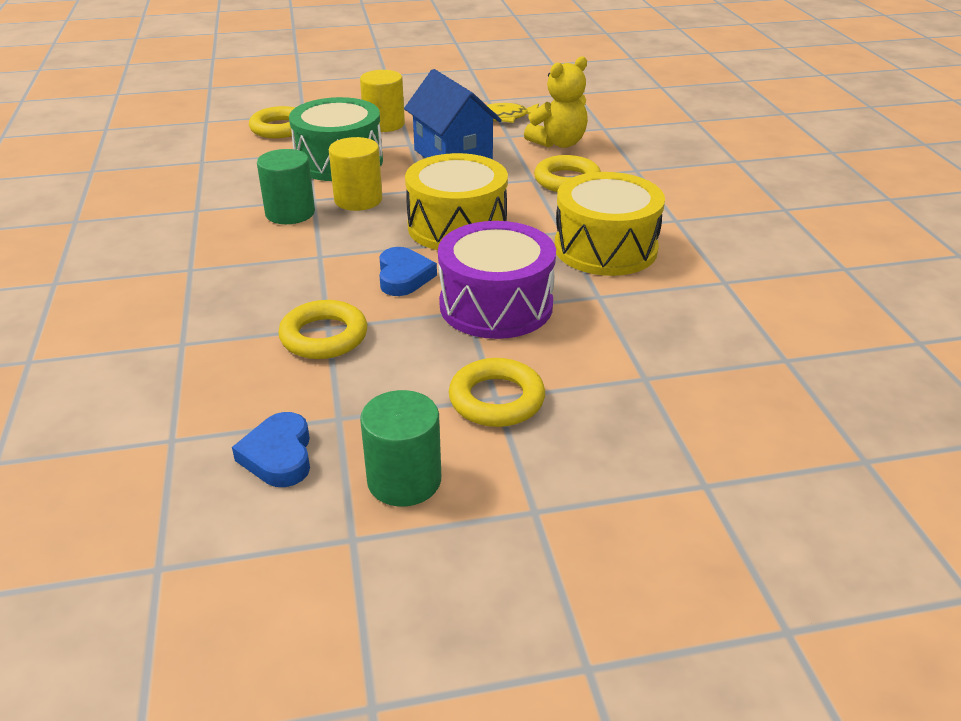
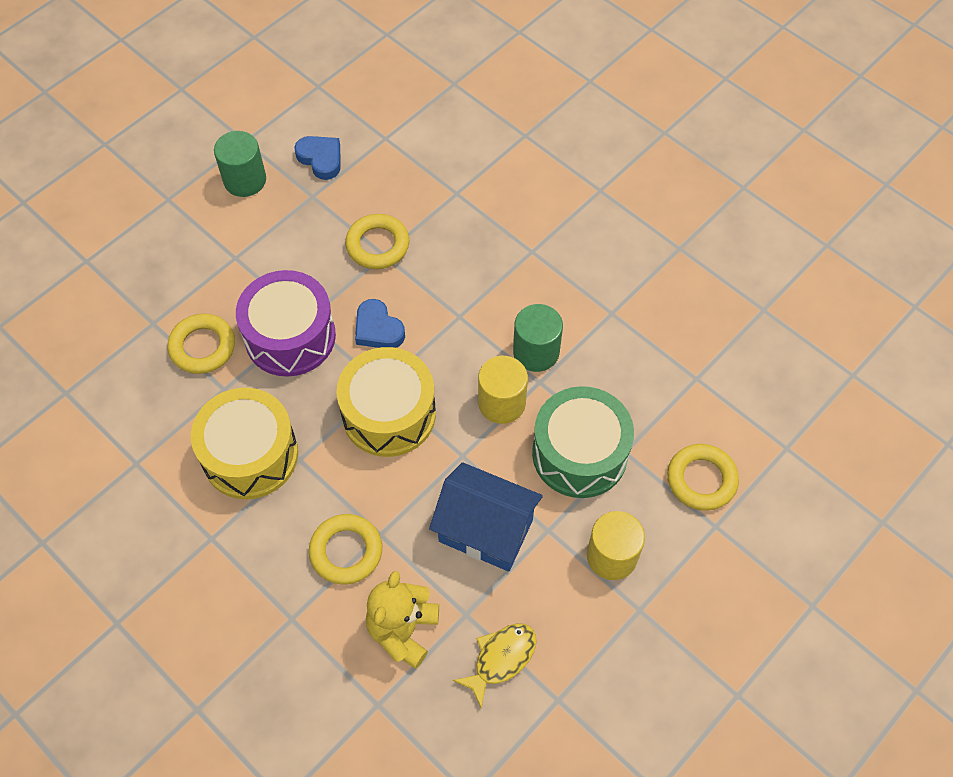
camera: 145 degrees right, 25 degrees up
(496, 399) = (233, 256): yellow ring -> yellow ring (202, 347)

